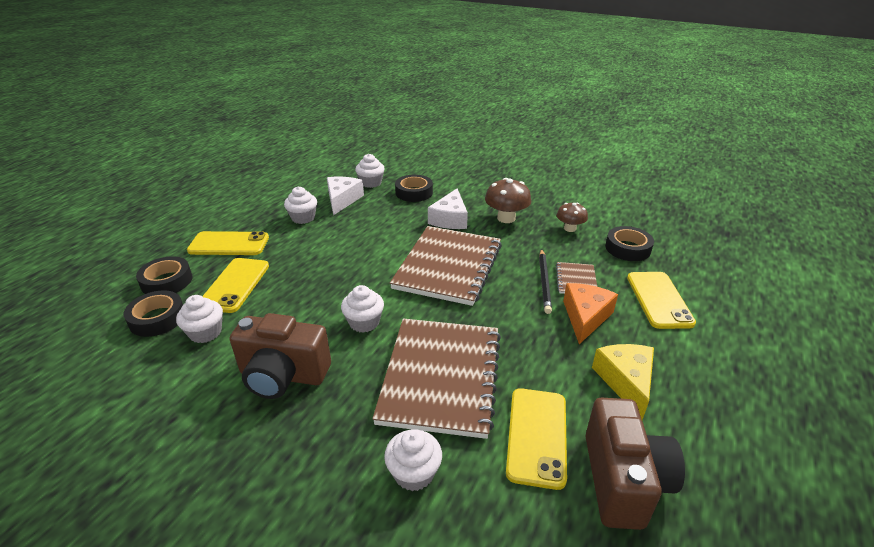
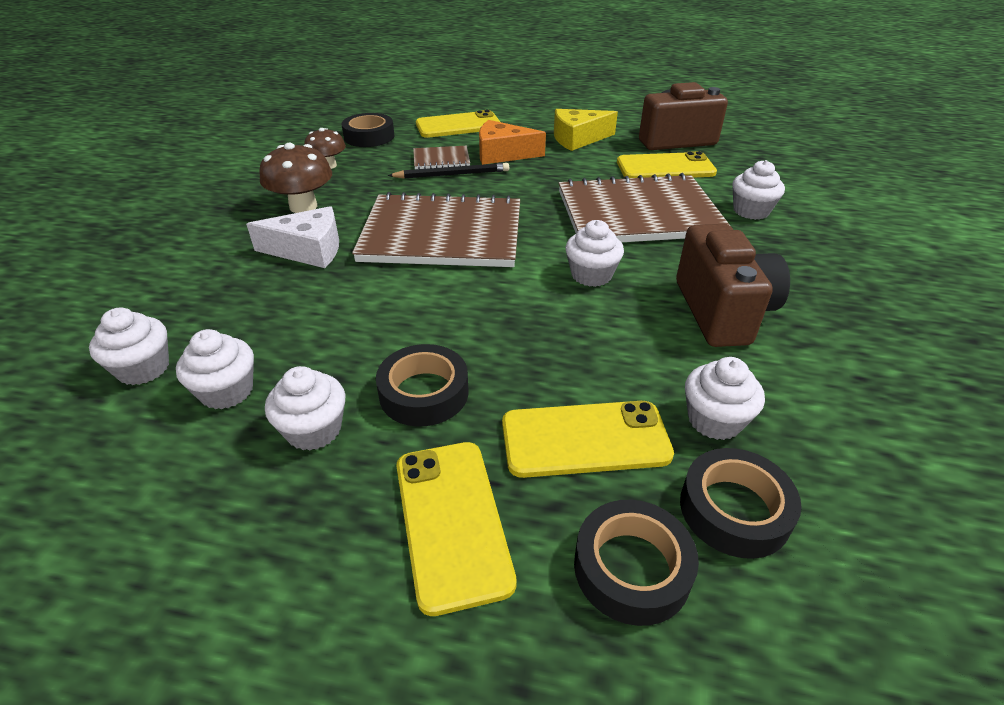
camera: 105 degrees left, 5 degrees up
(342, 200) = (227, 391): white cheese -> white cupcake
(414, 192) = (204, 301): black tape -> black tape (424, 393)

